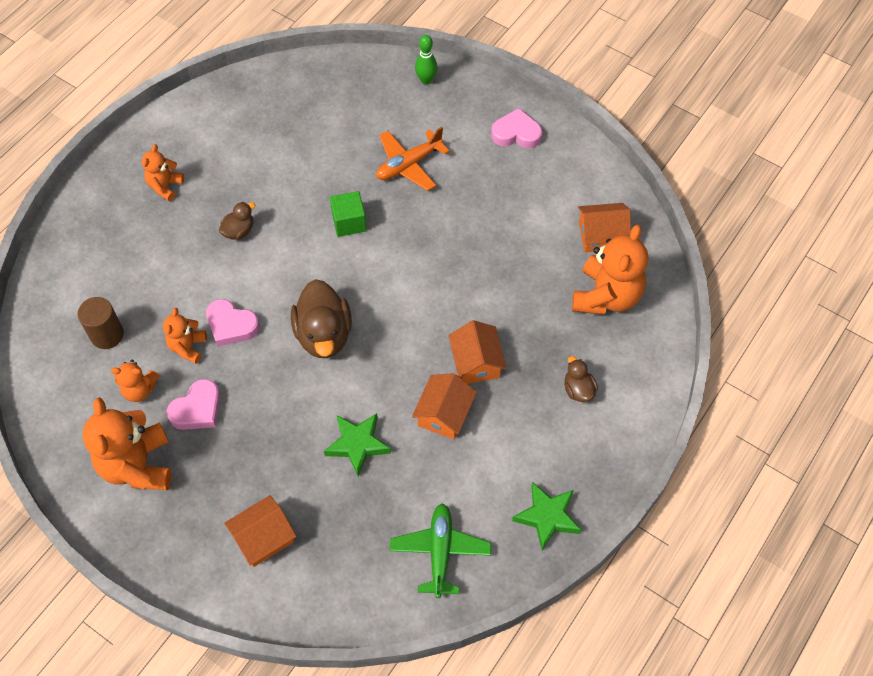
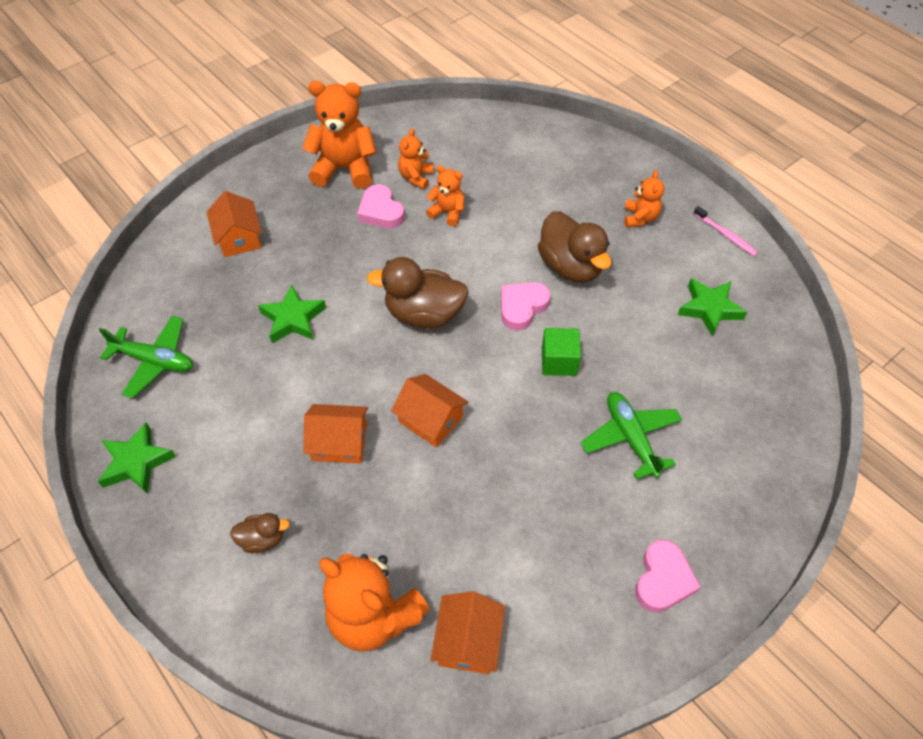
camera: 105 degrees right, 5 degrees down
(107, 334) = (480, 162): brown cylinder -> none
(165, 186) = (640, 218): orange teddy bear -> orange teddy bear turned 60 degrees clockwise
(175, 121) = (726, 235): none -> pink toothbrush
(231, 325) = (460, 246): pink heart -> pink heart (522, 307)
(239, 231) = (570, 266): brown duck -> brown duck, size x1.96
(265, 126) = (709, 309): none -> green star
(409, 164) = (630, 438): orange plane -> green plane
(426, 80) = (770, 489): green bowling pin -> none
(444, 414) = (292, 397): orange house -> orange house (430, 419)

